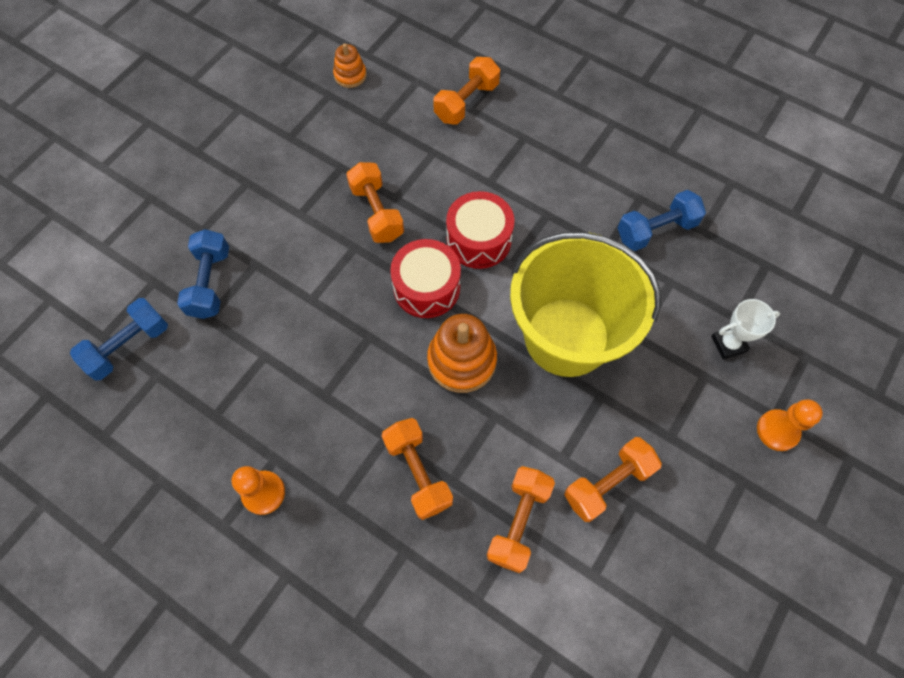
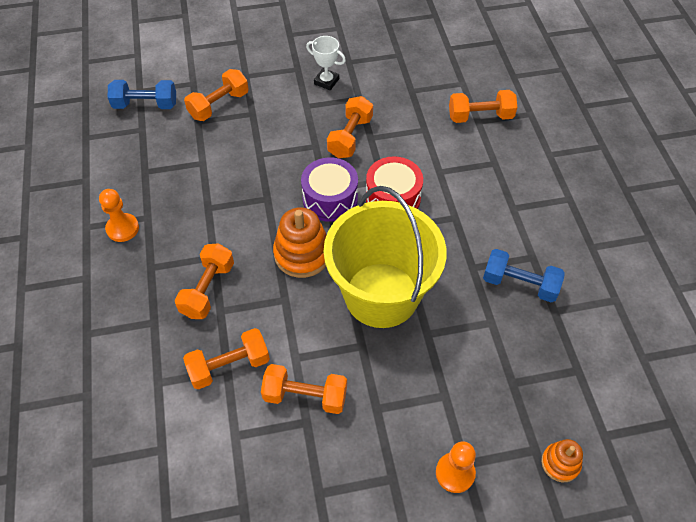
camera: 45 degrees right, 10 degrees down
(210, 283) = (219, 105): blue dumbbell -> orange dumbbell
(350, 75) = (424, 52): orange stacking toy -> orange stacking toy (560, 463)
(426, 287) = (330, 199): red drum -> purple drum
(728, 344) = (486, 392): white trophy -> white trophy (326, 81)

